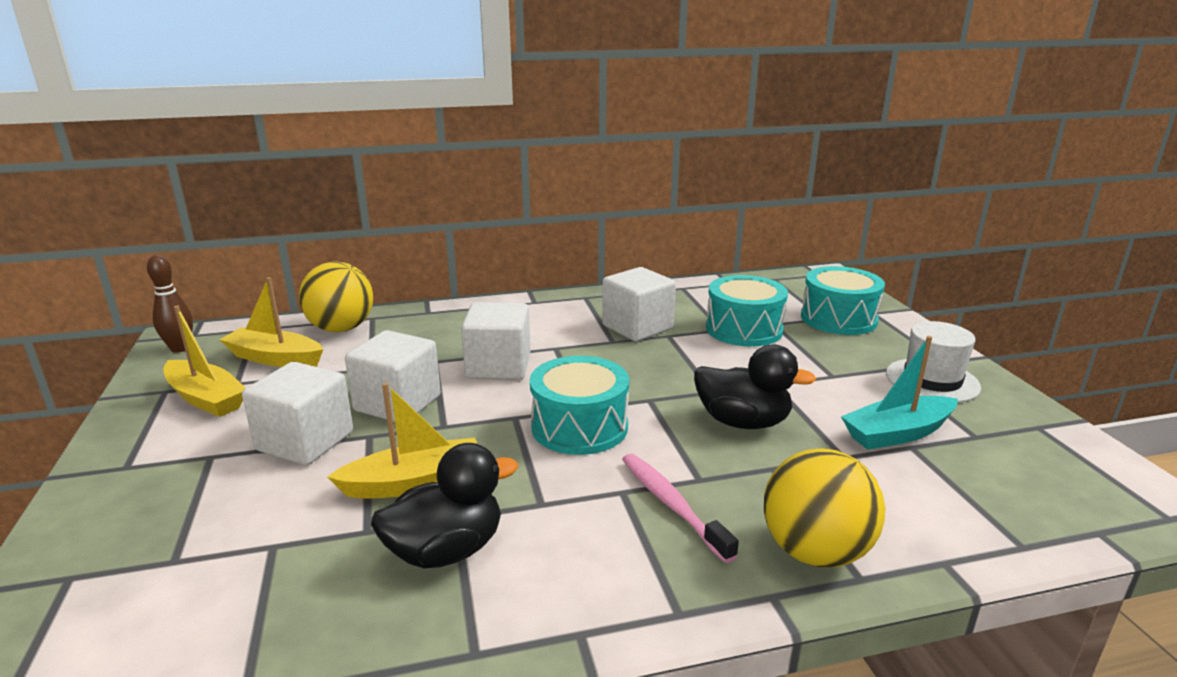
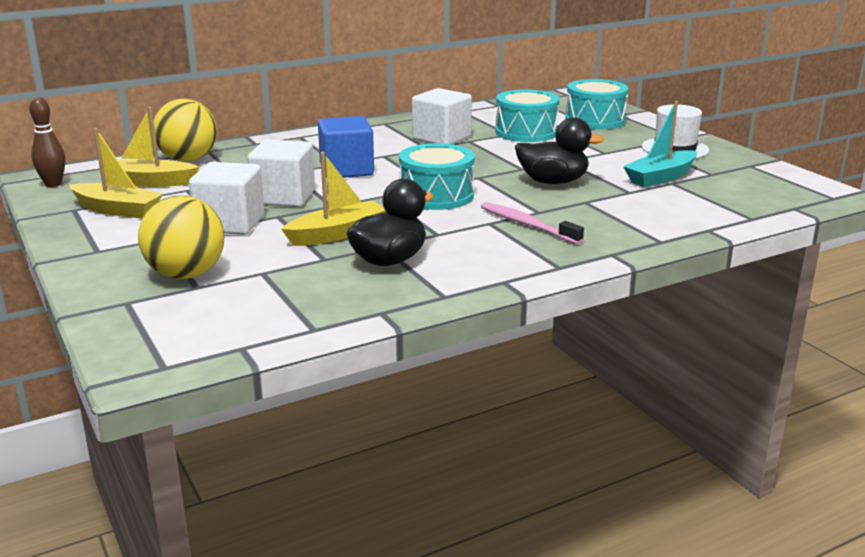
camera: 15 degrees left, 0 degrees up
(498, 366) = (346, 170): white cube -> blue cube
(815, 551) = (629, 234): yellow ball -> yellow ball (186, 274)

